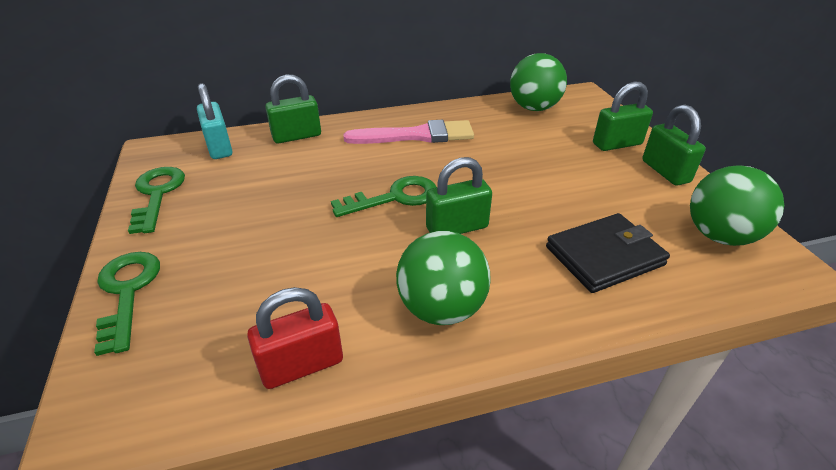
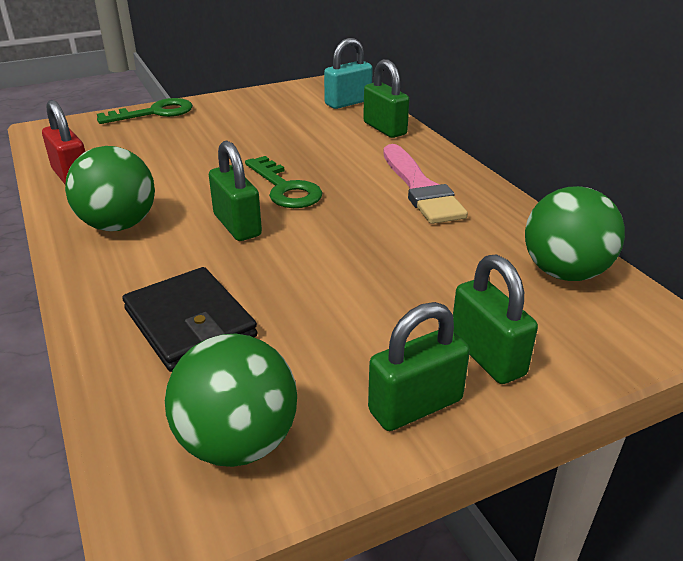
camera: 80 degrees right, 5 degrees down
(157, 194) = (269, 97): green key -> none

